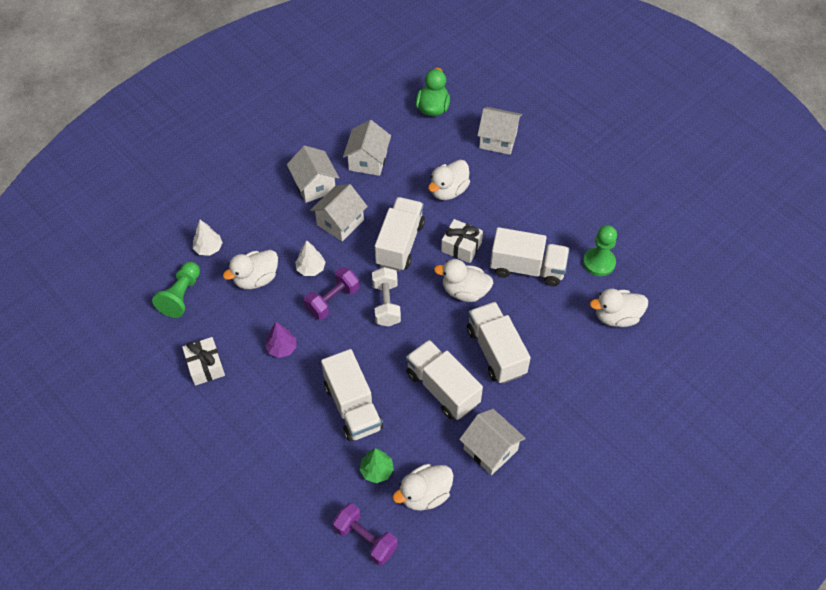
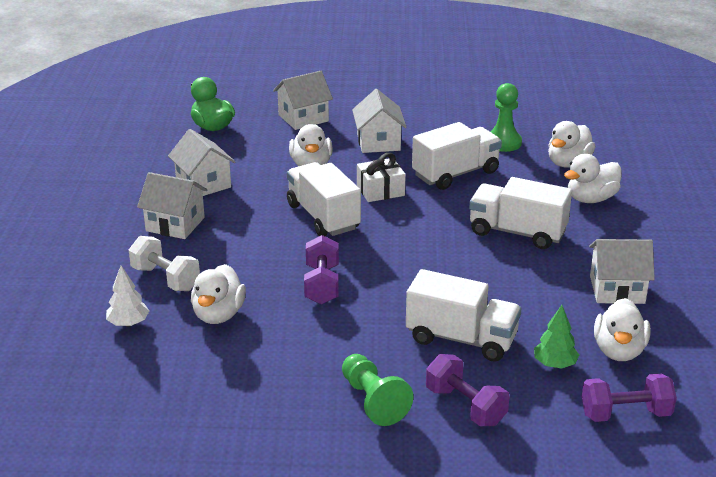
camera: 45 degrees left, 25 degrees down
(181, 296) = (153, 373): green pawn -> green pawn (373, 401)
(205, 366) = (268, 406): white gift -> none
(282, 348) = (327, 344): purple tree -> none
(293, 455) = (465, 406): none -> purple dumbbell
(311, 269) = (264, 277): white tree -> none
(340, 222) = (242, 233): white house -> white house (378, 142)
(386, 304) = (376, 258): white dumbbell -> white dumbbell (165, 278)
(442, 388) = (515, 279): white truck -> none
(465, 291) = (430, 213): white duck -> white duck (591, 199)

